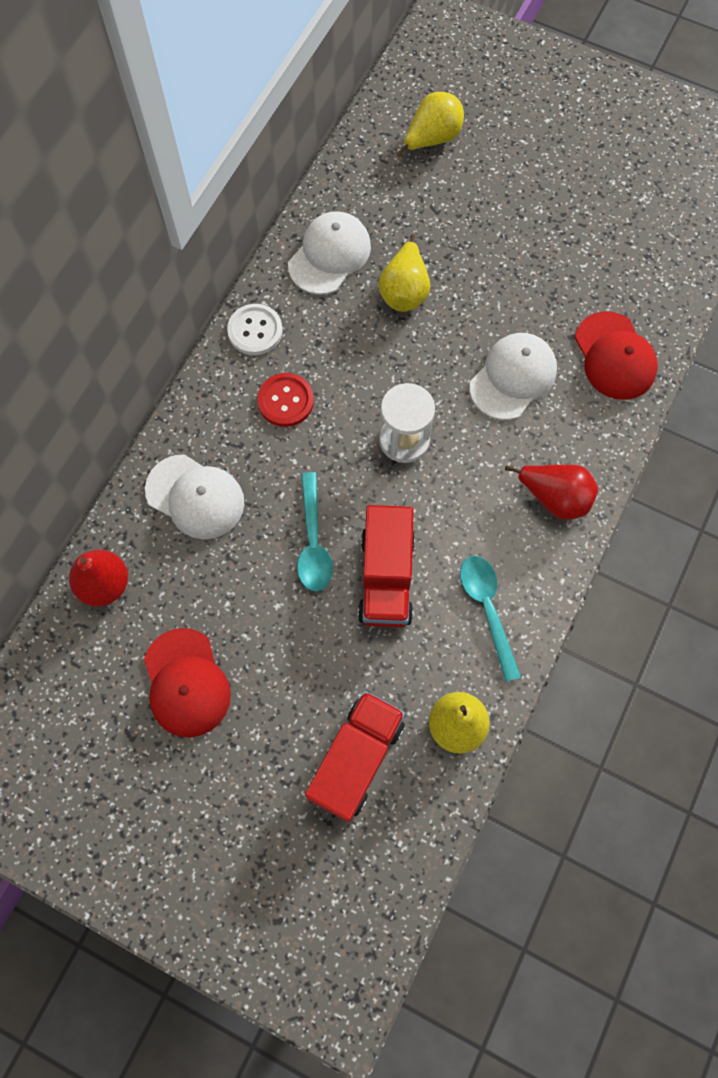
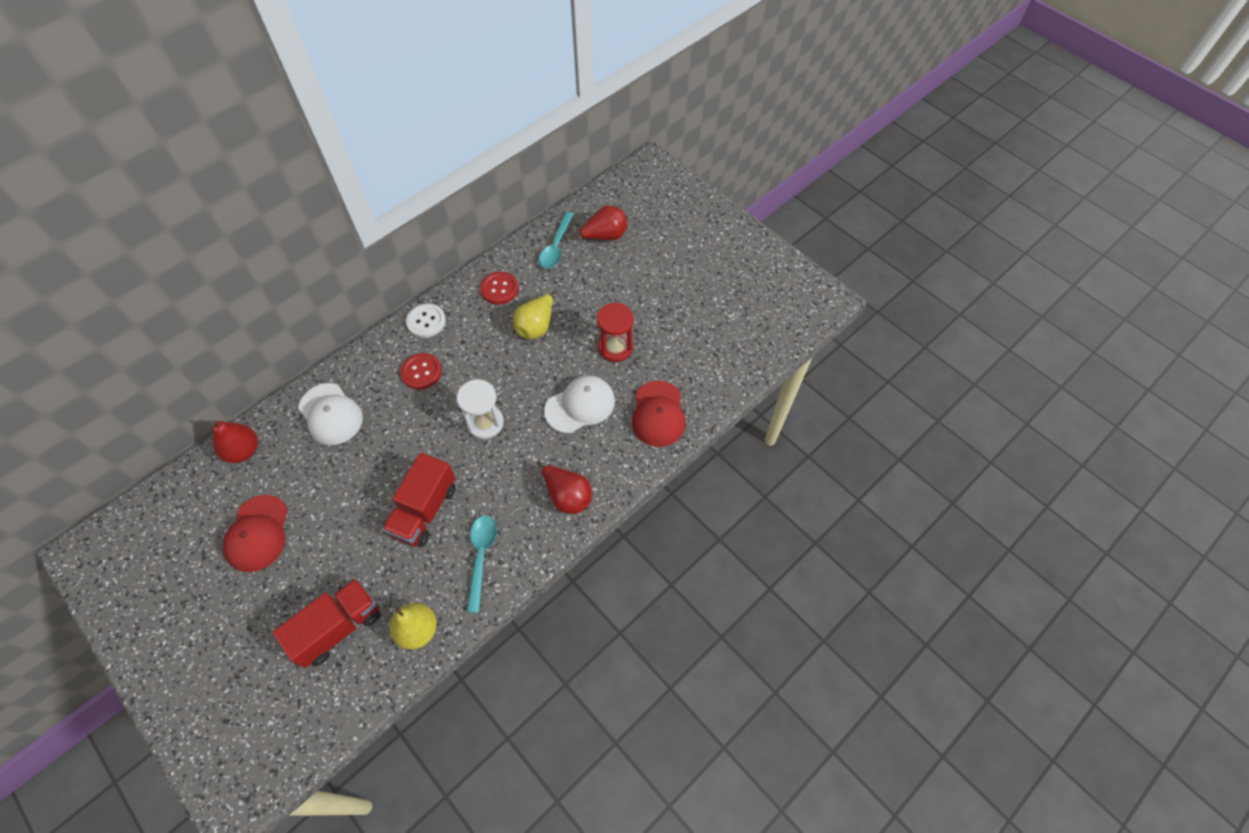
camera: 20 degrees right, 10 degrees down
(313, 542) = (389, 469): turquoise spoon -> turquoise spoon (556, 247)
(329, 255) = (499, 289): white cap -> red button
(432, 139) = (605, 236): yellow pear -> red pear
(520, 287) = (615, 347): none -> red hourglass

